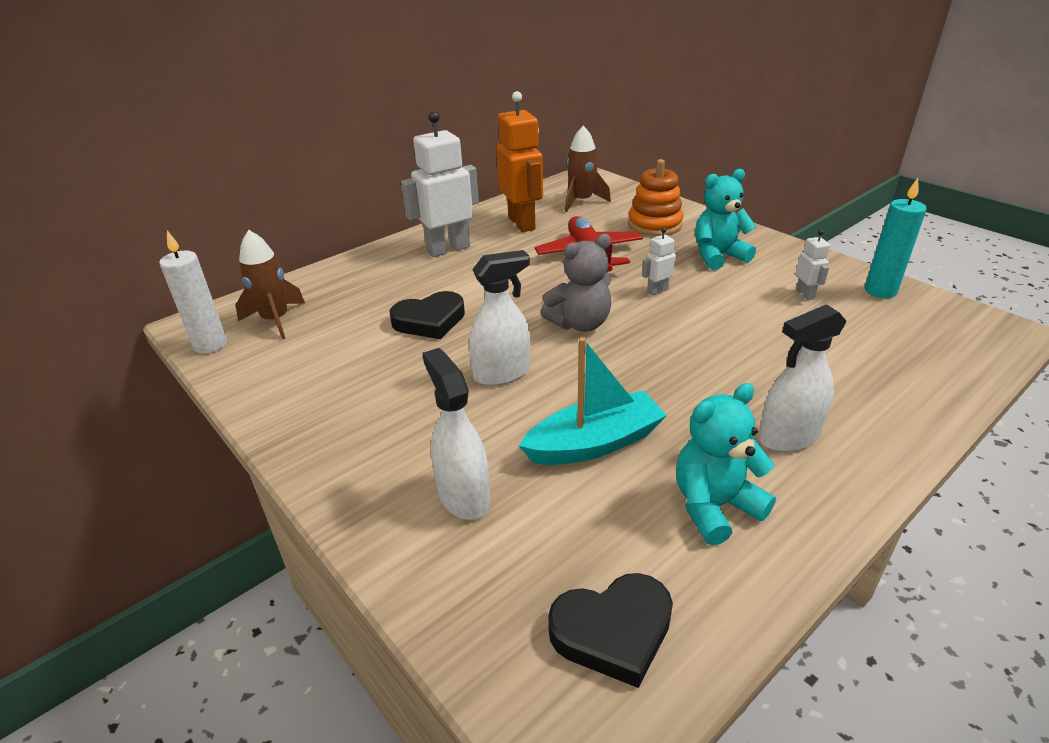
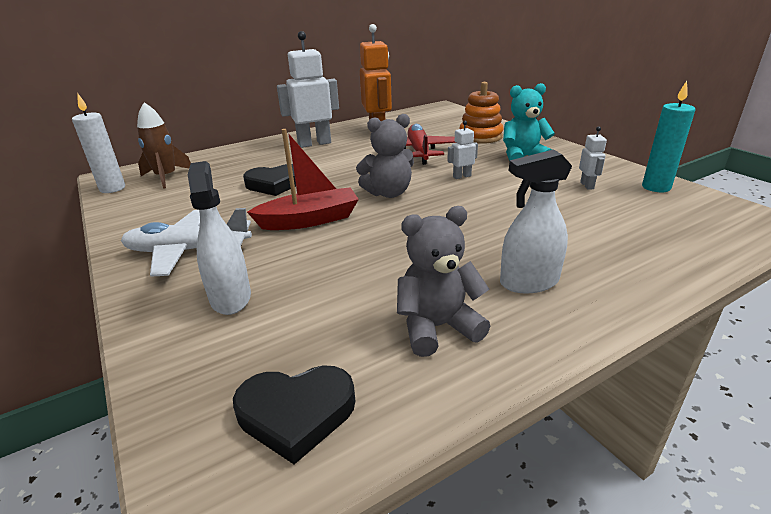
camera: 10 degrees right, 5 degrees down
(372, 434) = (188, 251): none -> white plane
(502, 373) = (309, 220): white spray bottle -> red boat
(581, 201) = (430, 121): brown rocket -> none
(594, 443) = (357, 272): turquoise boat -> none
(714, 506) = (437, 327): turquoise teddy bear -> grey teddy bear

